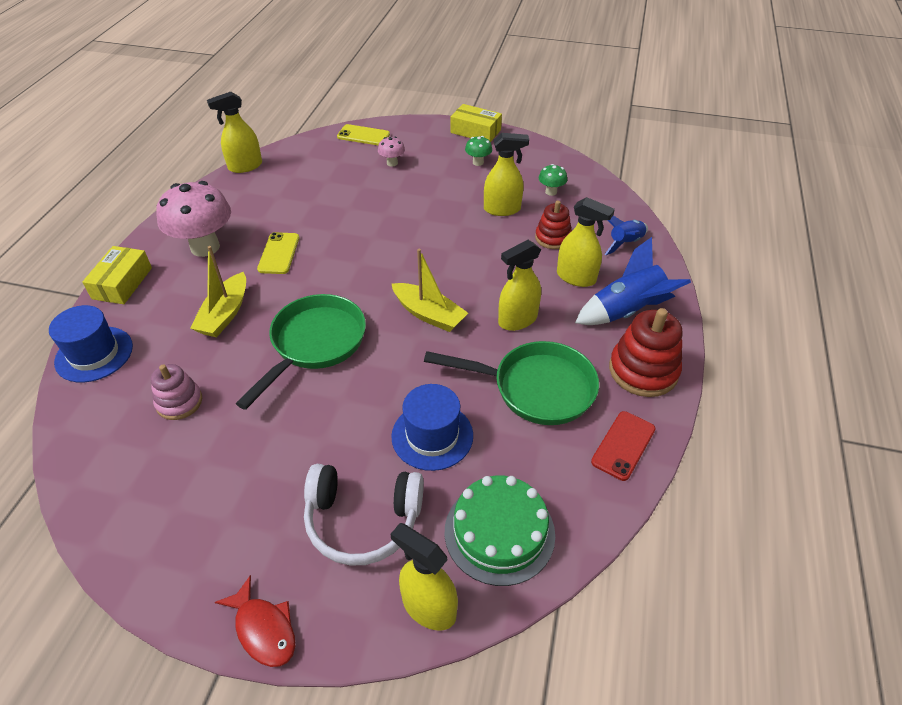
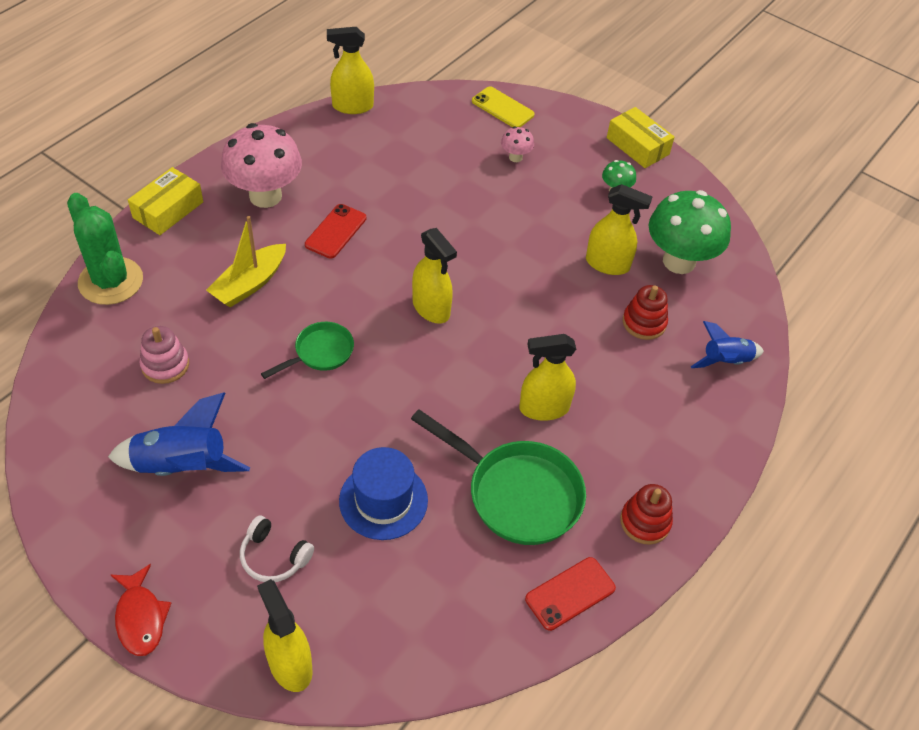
camera: 20 degrees right, 5 degrees up
(94, 354) = (111, 281): blue hat -> green cactus
(279, 253) = (335, 231): yellow phone -> red phone
(314, 344) = (320, 353): green pan -> green pan, size x0.56
(363, 520) = (274, 557): white headphones -> white headphones, size x0.57
(429, 314) = (453, 364): yellow boat -> none
(499, 532) = (393, 625): green cake -> none
(551, 192) = (679, 261): green mushroom -> green mushroom, size x2.22
(576, 277) = (640, 382): yellow spray bottle -> yellow spray bottle (431, 308)
(626, 311) = (671, 446): blue rocket -> blue rocket (182, 466)
(643, 370) = (645, 522): red stacking toy -> red stacking toy, size x0.63

